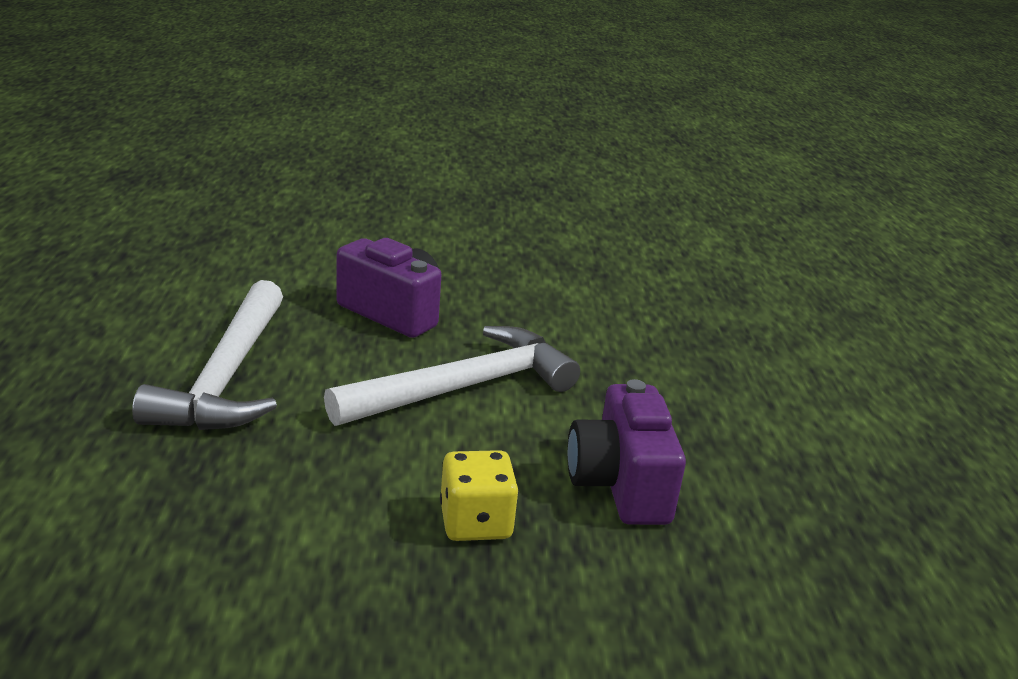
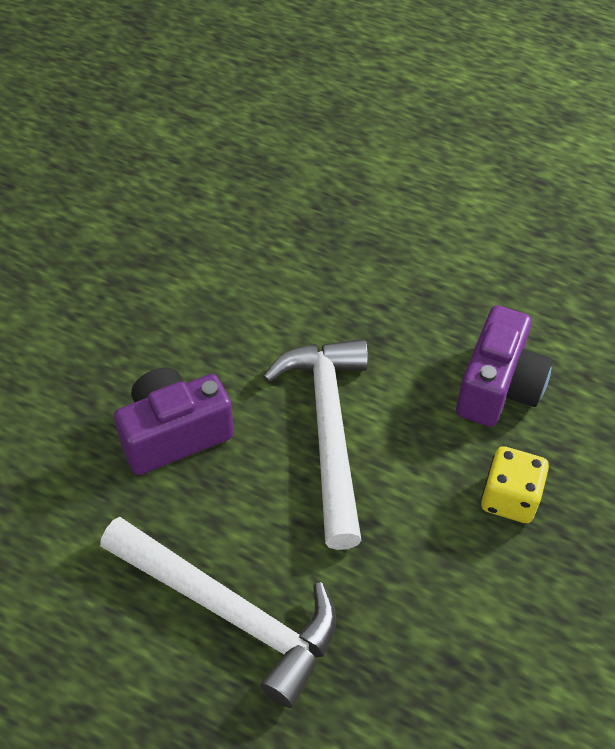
camera: 60 degrees left, 25 degrees up
(620, 485) = (498, 387): purple camera -> purple camera turned 90 degrees counterclockwise

